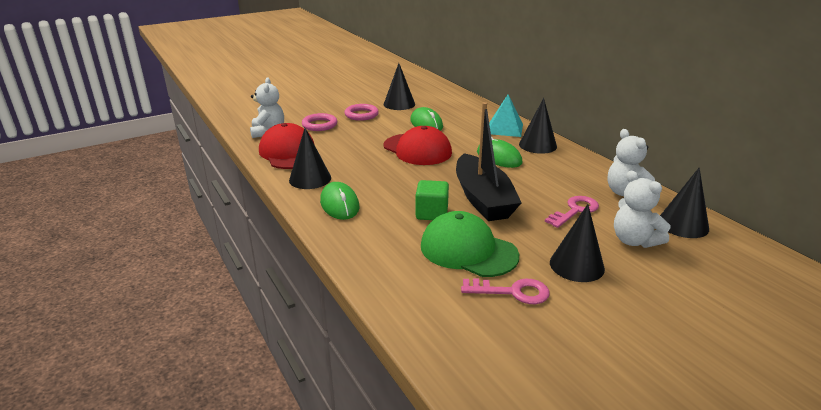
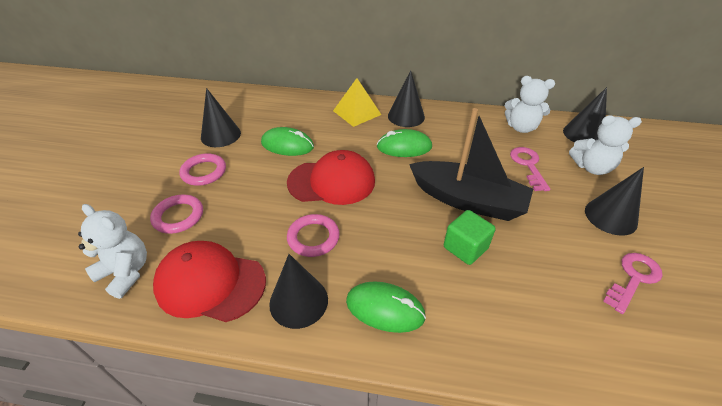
camera: 50 degrees left, 15 degrees up
(361, 164) = (313, 238): none -> pink ring
(468, 250) = (550, 264): green cap -> none
(505, 128) = (357, 112): turquoise pyramid -> yellow pyramid

